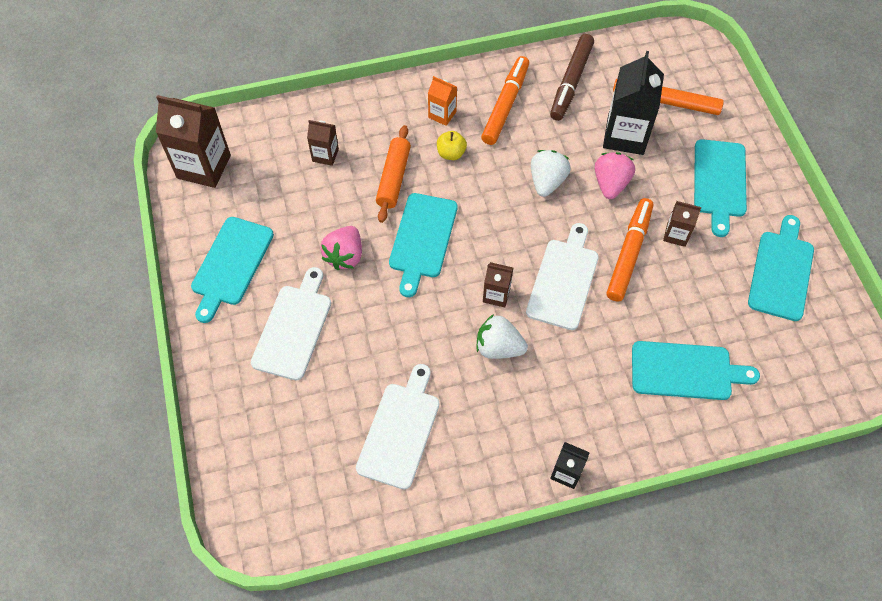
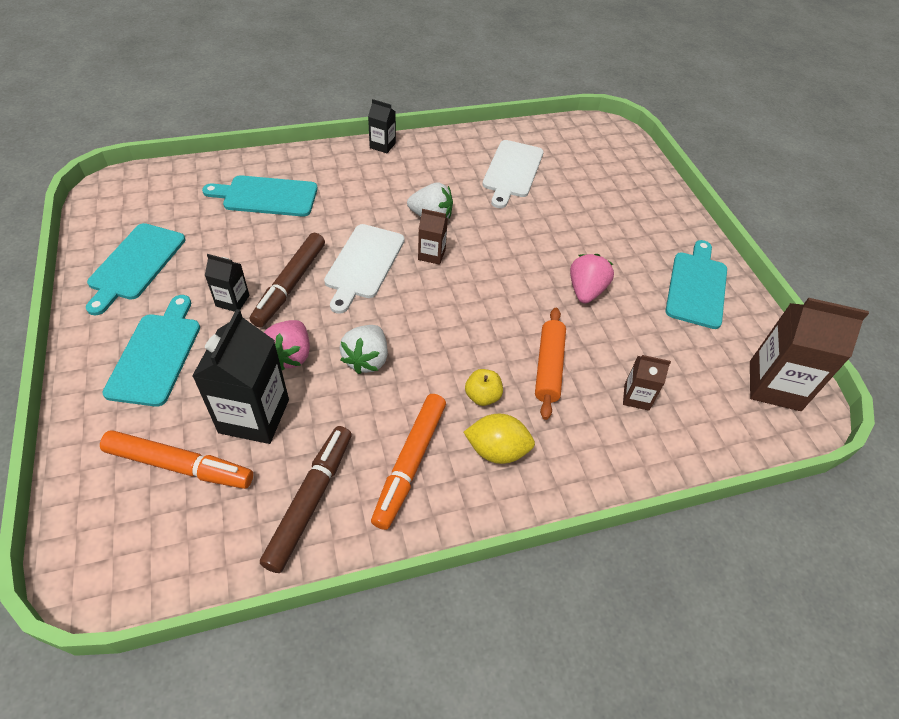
camera: 175 degrees right, 10 degrees down
(293, 328) = (618, 236): white cutting board -> none
(422, 239) = (508, 304): turquoise cutting board -> none
(442, 114) = (497, 450): orange carton -> yellow lemon
(629, 253) = (290, 285): orange marker -> brown marker
(676, 234) = (232, 301): brown carton -> black carton

